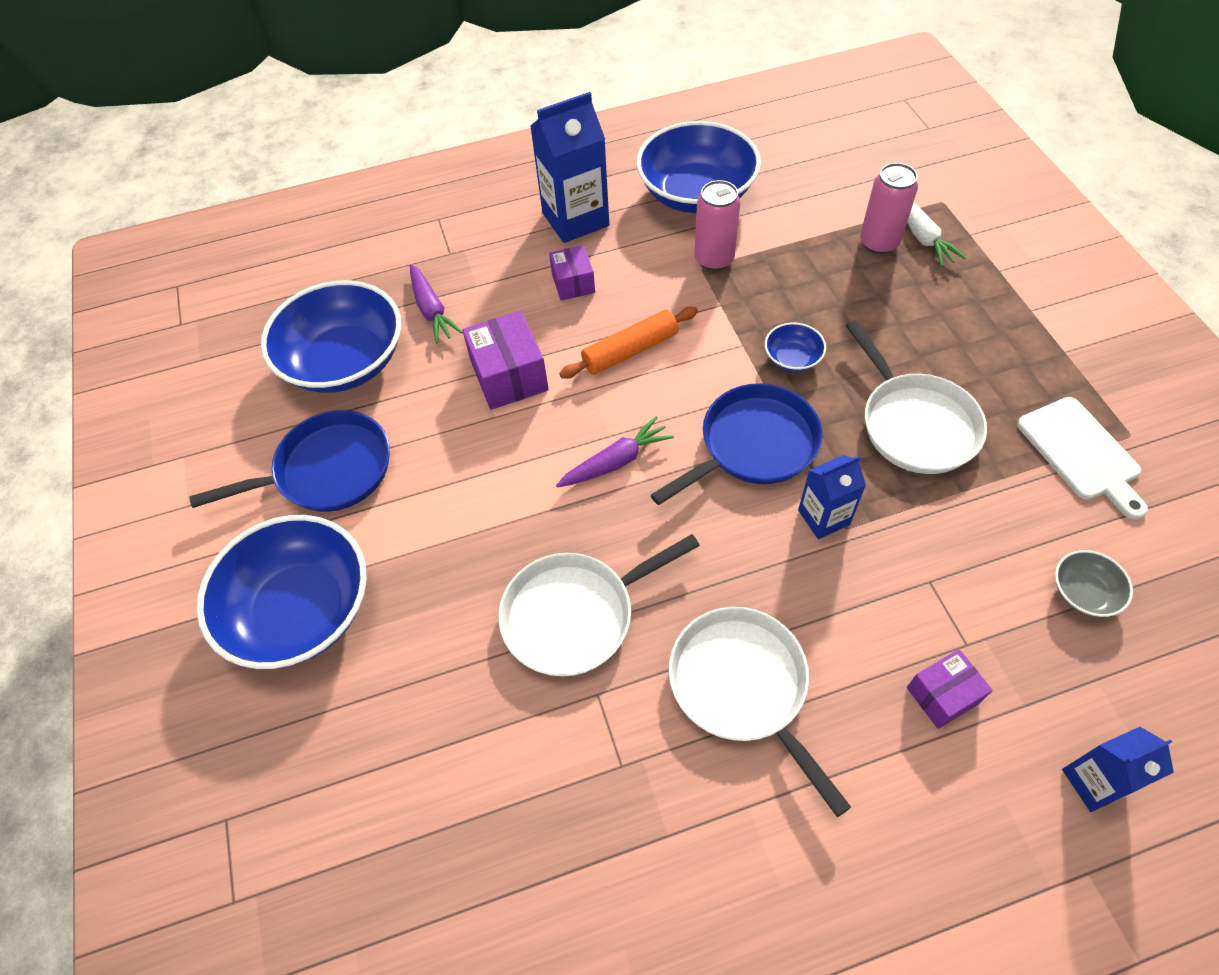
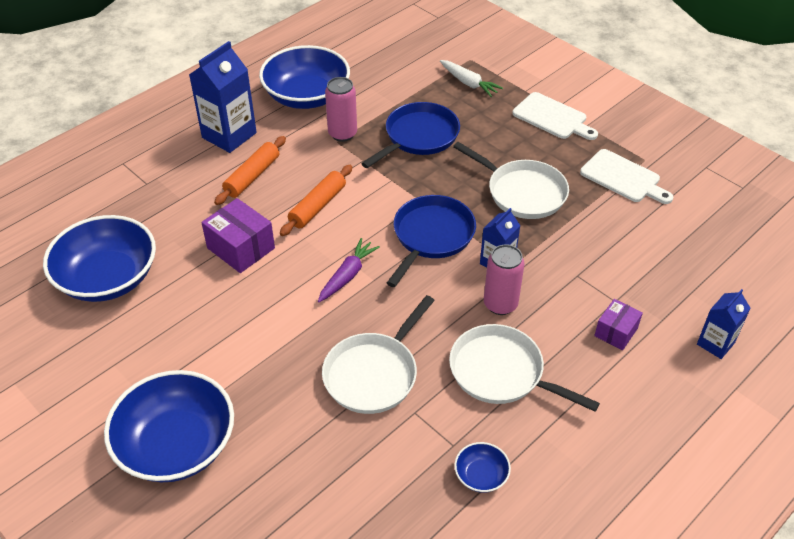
camera: 30 degrees left, 10 degrees down
(327, 471) = (140, 352): blue pan -> blue pan (418, 137)
(432, 310) = (156, 224): purple carrot -> none
(573, 283) = (252, 176): purple box -> orange rolling pin
(792, 358) = (427, 178): blue bowl -> blue bowl (481, 475)
(879, 243) = (444, 94): pink can -> pink can (500, 304)
(1019, 323) = (552, 117): none -> white cutting board
(1083, 592) = (662, 251): grey bowl -> none

